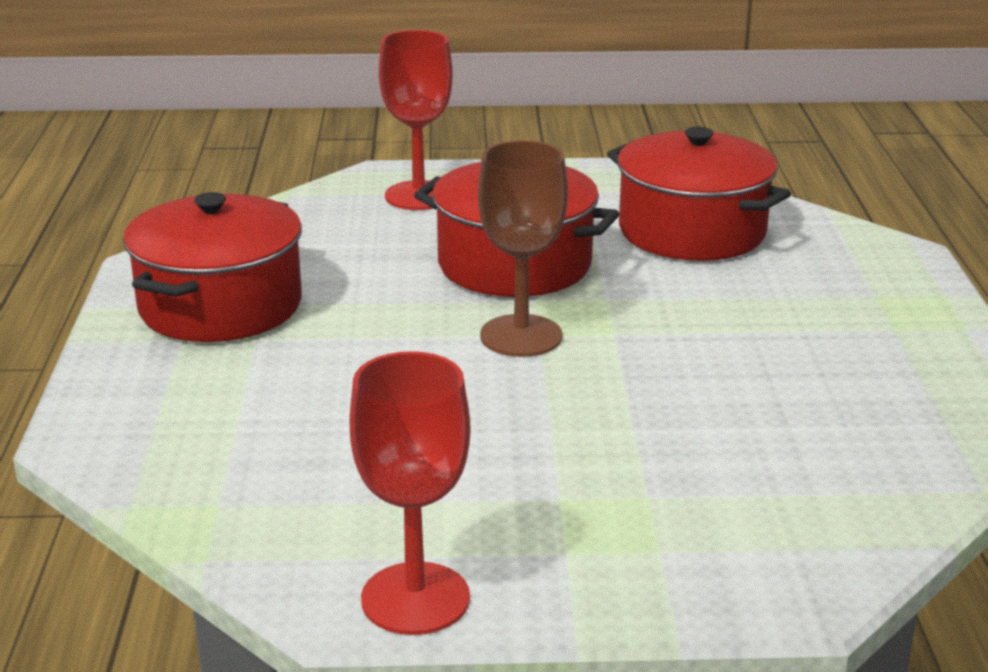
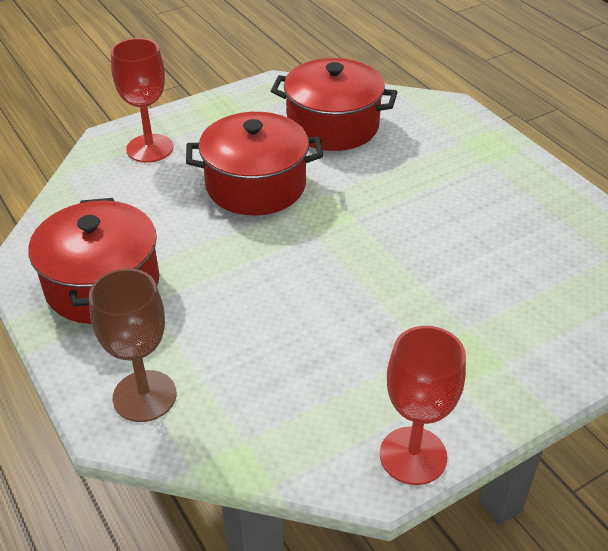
camera: 30 degrees left, 15 degrees up
(521, 336) = (306, 239): brown goblet -> brown goblet (144, 396)

